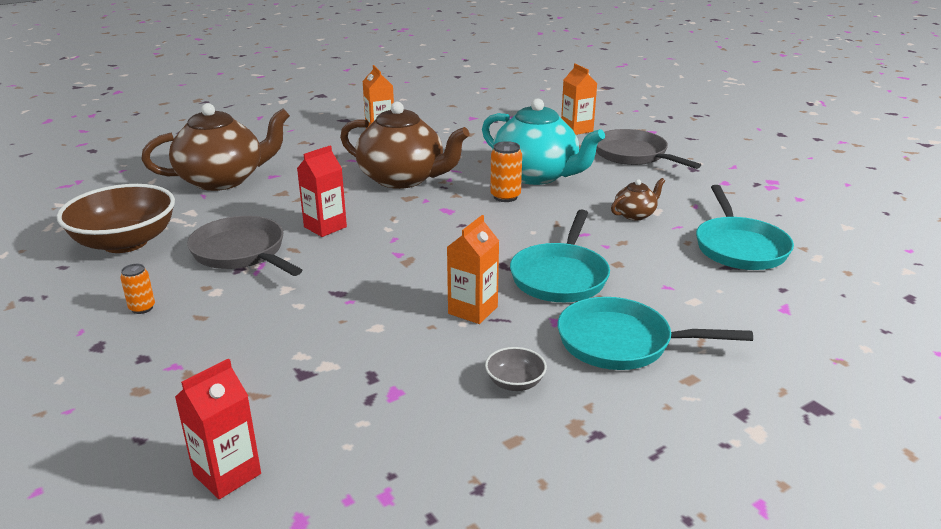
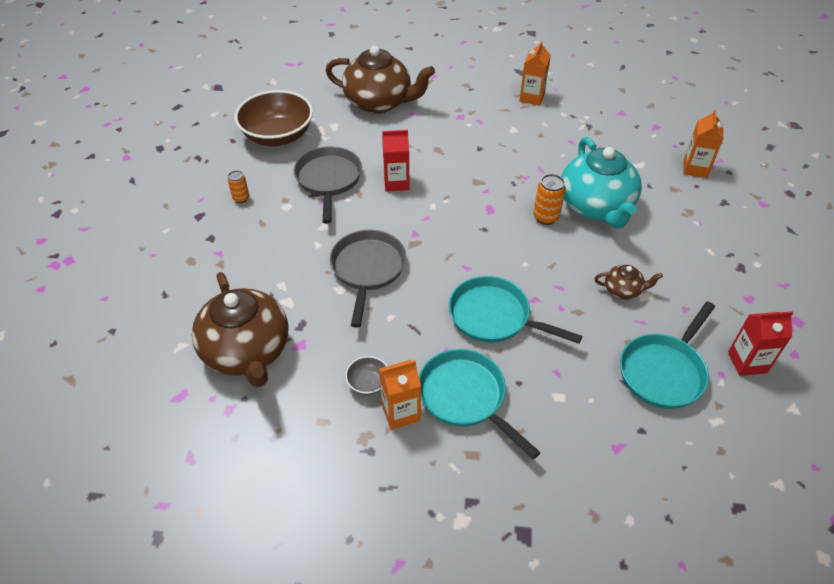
camera: 40 degrees right, 20 degrees up
(227, 474) = (179, 343): red carton -> red carton (747, 362)
(403, 179) = (493, 160): brown teapot -> brown teapot (247, 352)
(473, 310) = (407, 311): orange carton -> orange carton (400, 412)
(560, 276) = (494, 317): turquoise pan -> turquoise pan turned 60 degrees clockwise
(633, 155) = (707, 224): grey pan -> grey pan (368, 270)

